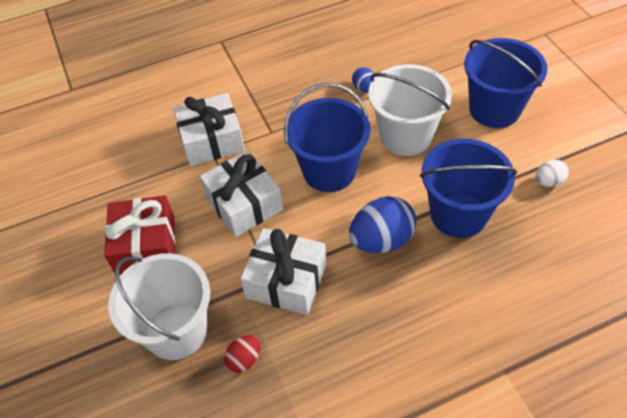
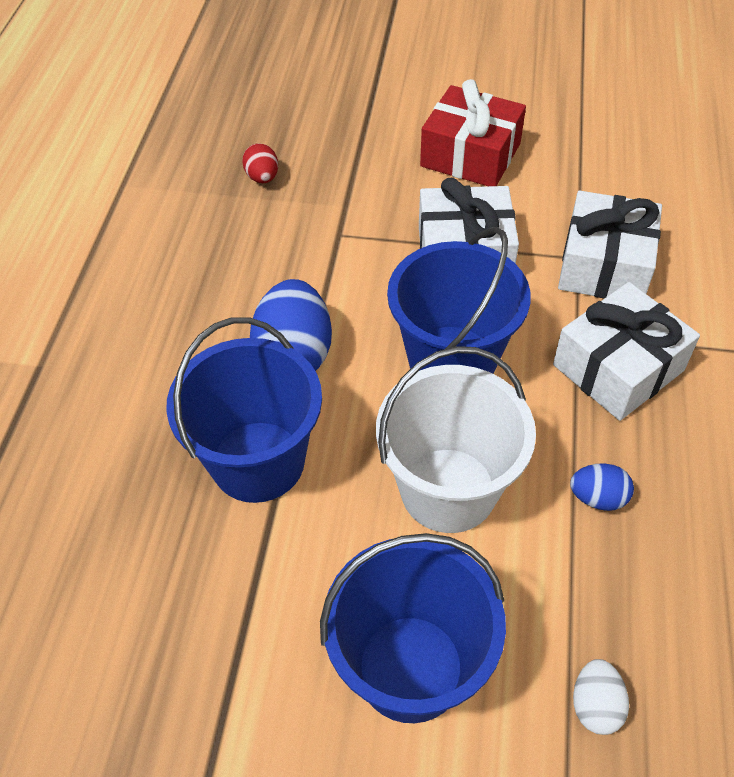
camera: 120 degrees right, 0 degrees up
(176, 331) = (340, 144): white bucket -> none
(286, 281) = (321, 244): white gift -> white gift (618, 367)
(548, 181) = (206, 624): white egg -> white egg (595, 705)

